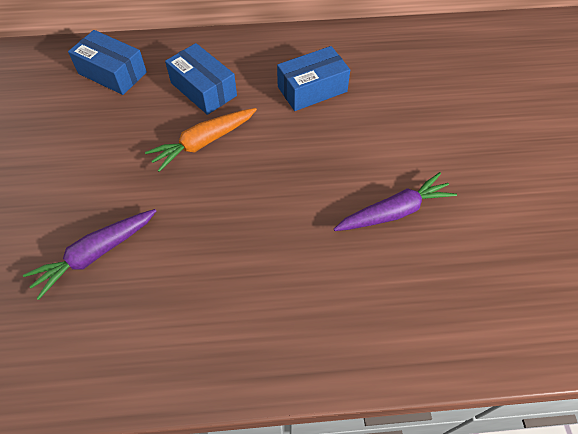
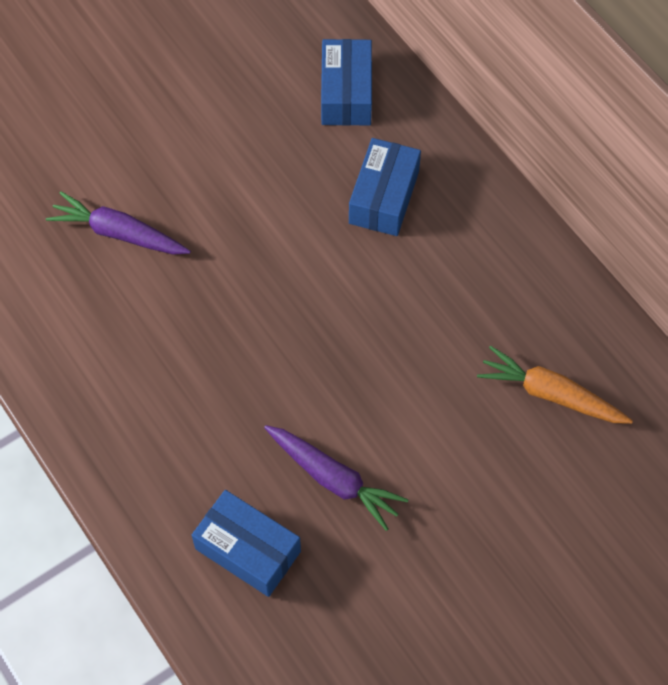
camera: 60 degrees right, 5 degrees up
(203, 142) = (307, 243): orange carrot -> orange carrot (550, 394)
(312, 89) = (462, 309): blue box -> blue box (248, 550)

